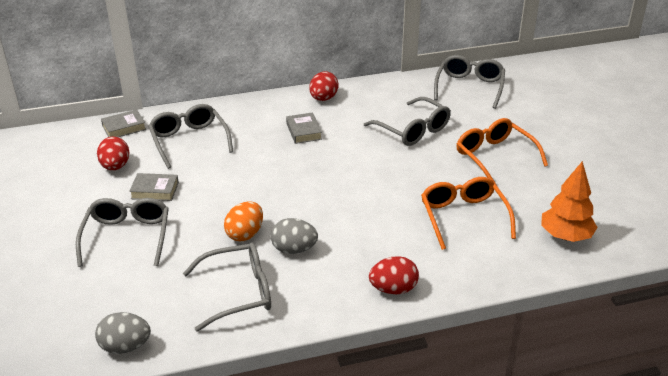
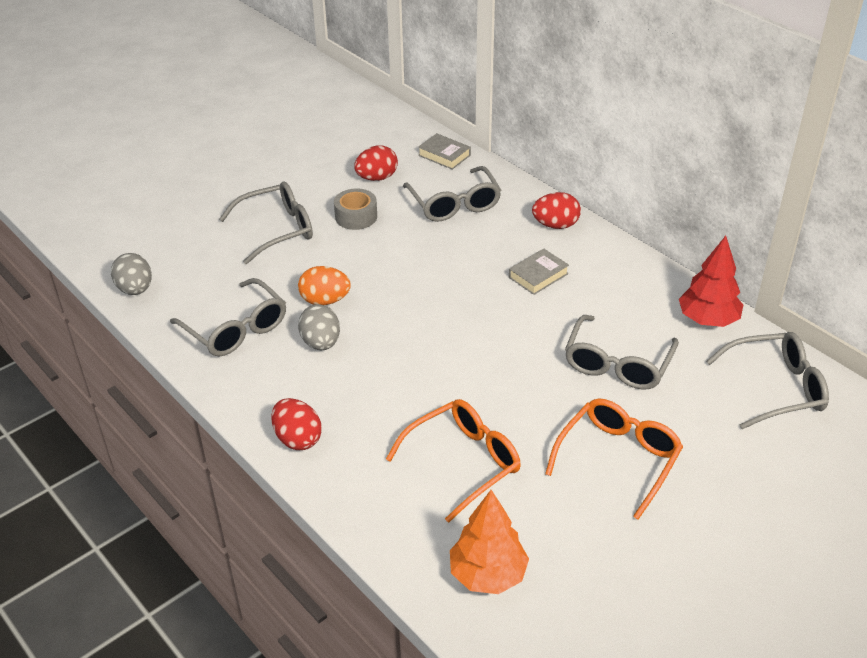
camera: 65 degrees right, 5 degrees up
(155, 190) = (356, 217): grey book -> grey tape
(189, 141) = (454, 204): grey glasses -> grey glasses turned 120 degrees clockwise
(323, 98) = (621, 266): red egg -> red egg (555, 225)
(397, 87) = (707, 320): none -> red tree

